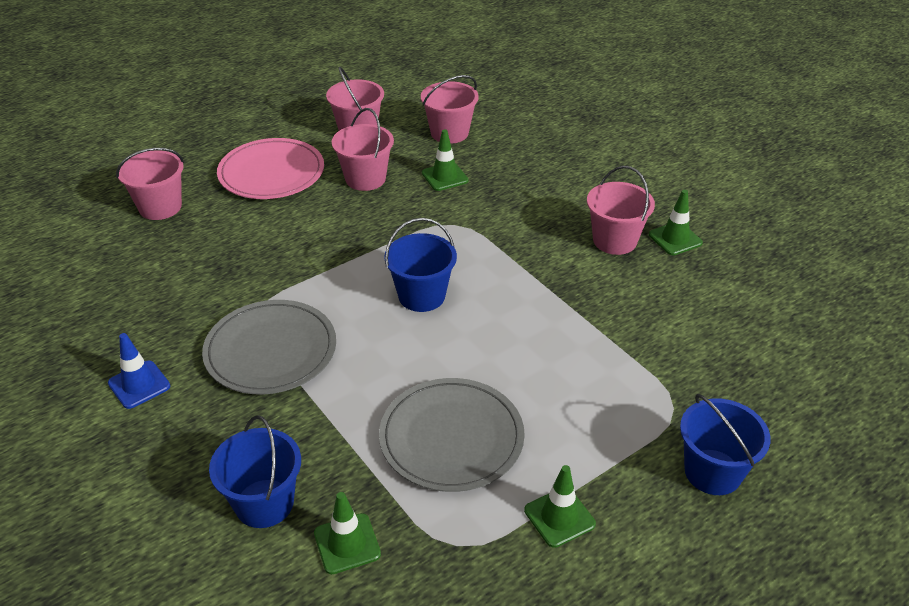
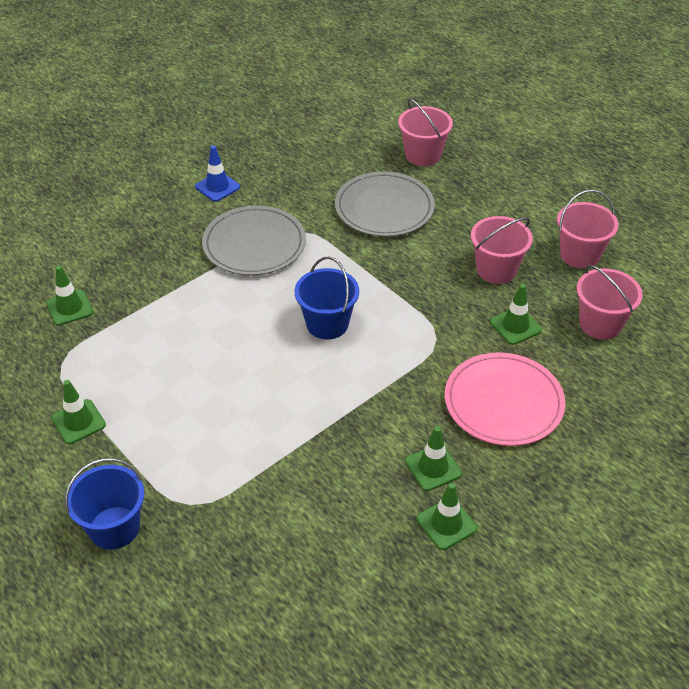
camera: 85 degrees right, 5 degrees up
(264, 503) = (107, 264): blue bucket -> none
(271, 173) = (489, 208): pink plate -> pink plate (503, 402)
(451, 438) = (161, 354): grey plate -> grey plate (384, 208)
(614, 240) = (433, 467): pink bucket -> green traffic cone

